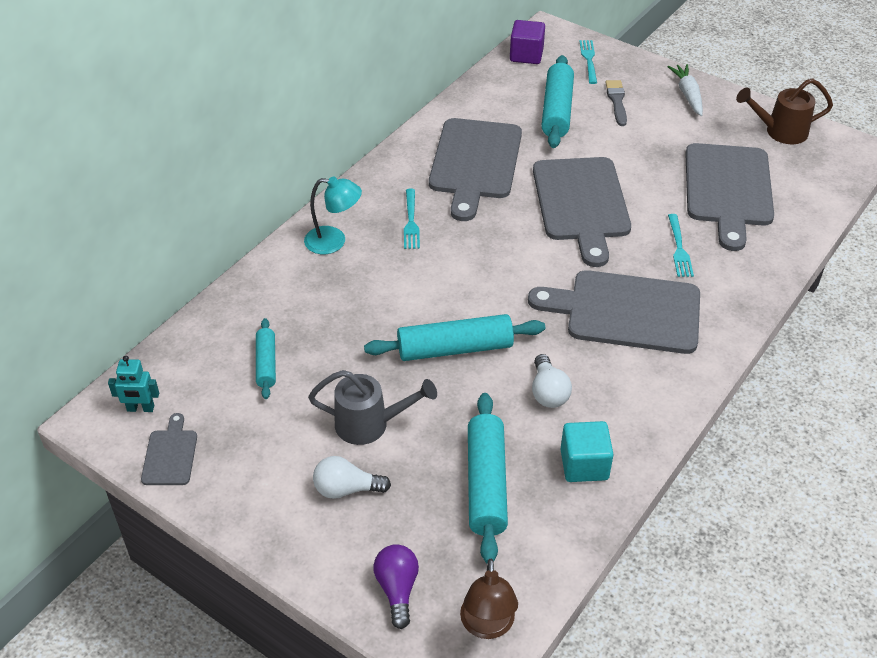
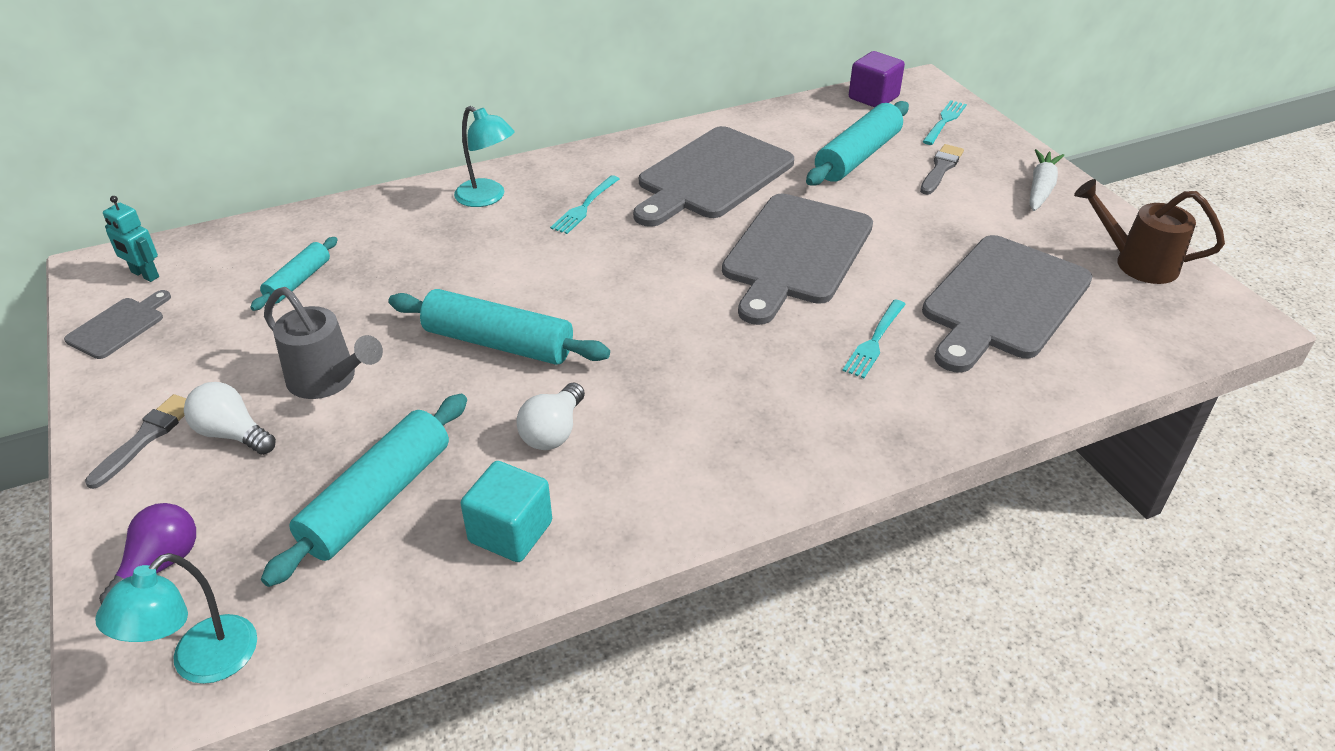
camera: 30 degrees right, 5 degrees down
(289, 519) = (146, 437): none -> grey brush
(487, 626) = (201, 663): brown lamp -> turquoise lamp
(626, 311) = (738, 384): grey cutting board -> none

